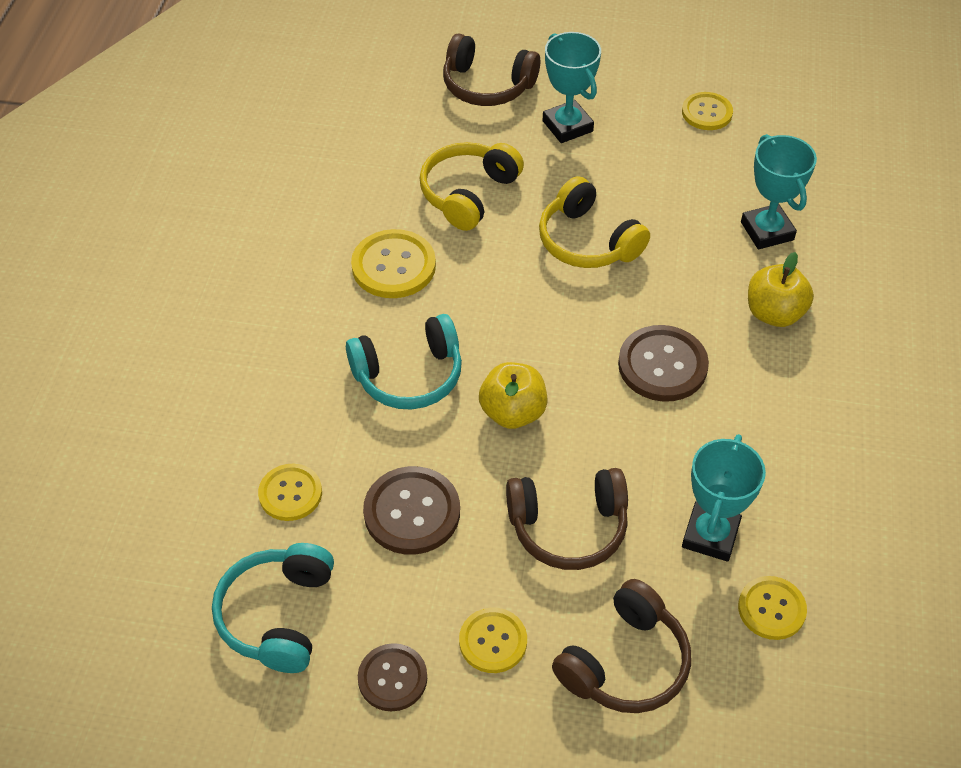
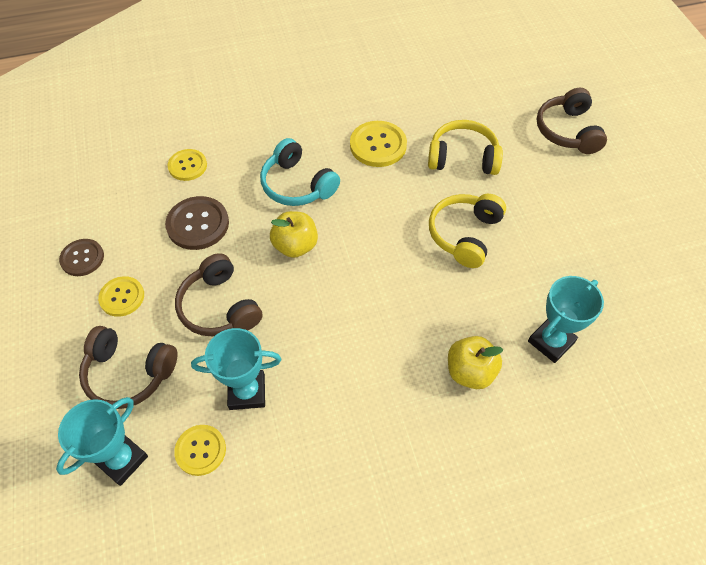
camera: 65 degrees right, 5 degrees up
(278, 615) = (106, 192): turquoise headphones -> none
(567, 126) = (564, 186): turquoise trophy -> turquoise trophy (122, 460)
(662, 365) = (379, 315): brown button -> none
(707, 113) = (646, 263): yellow button -> none

